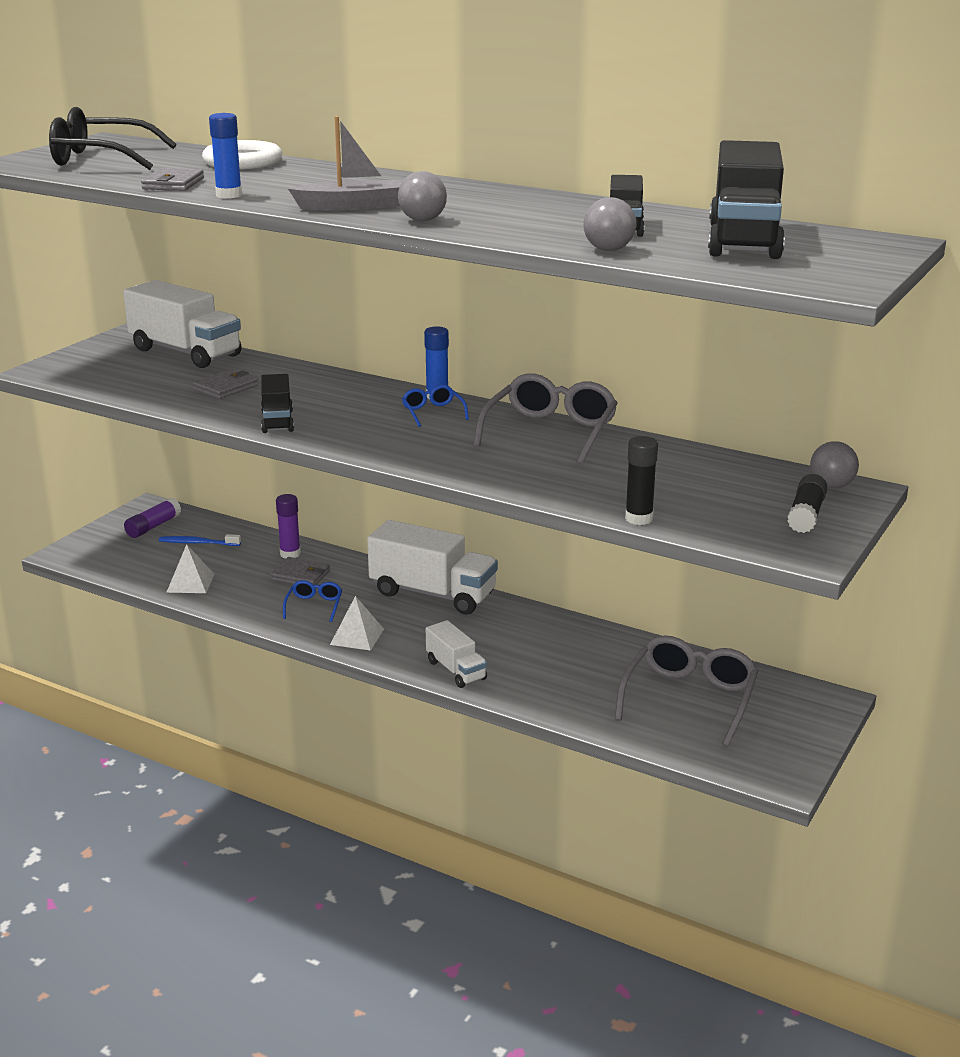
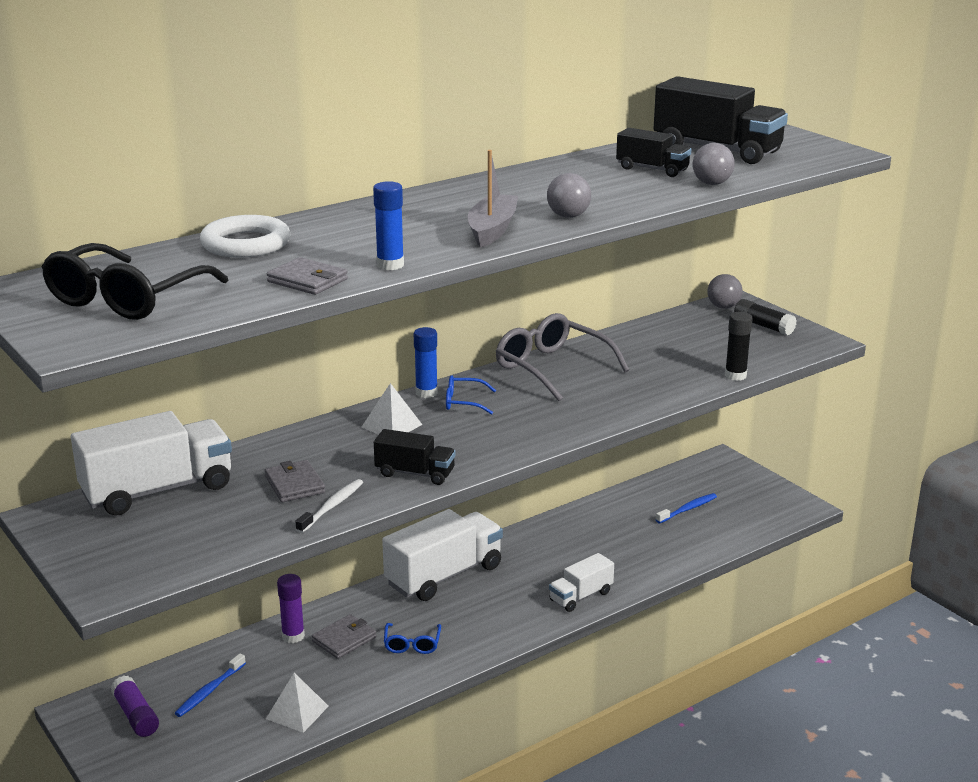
camera: 65 degrees left, 0 degrees up
(199, 406) = (332, 506): none -> white toothbrush
(314, 606) = (412, 644): blue glasses -> blue glasses turned 120 degrees counterclockwise
(357, 636) = (488, 633): white pyramid -> white pyramid (391, 426)
(456, 670) = (581, 596): white truck -> white truck turned 150 degrees clockwise
(689, 699) = (688, 509): grey glasses -> blue toothbrush

